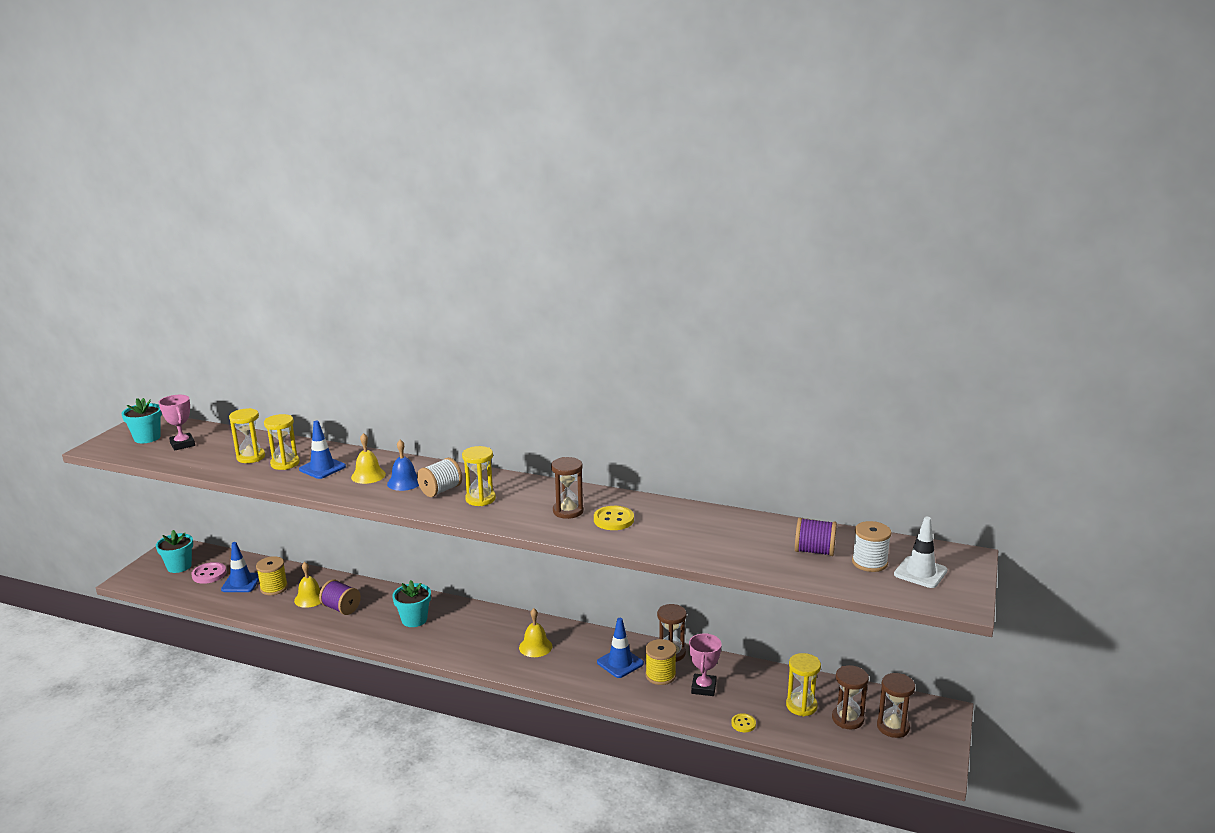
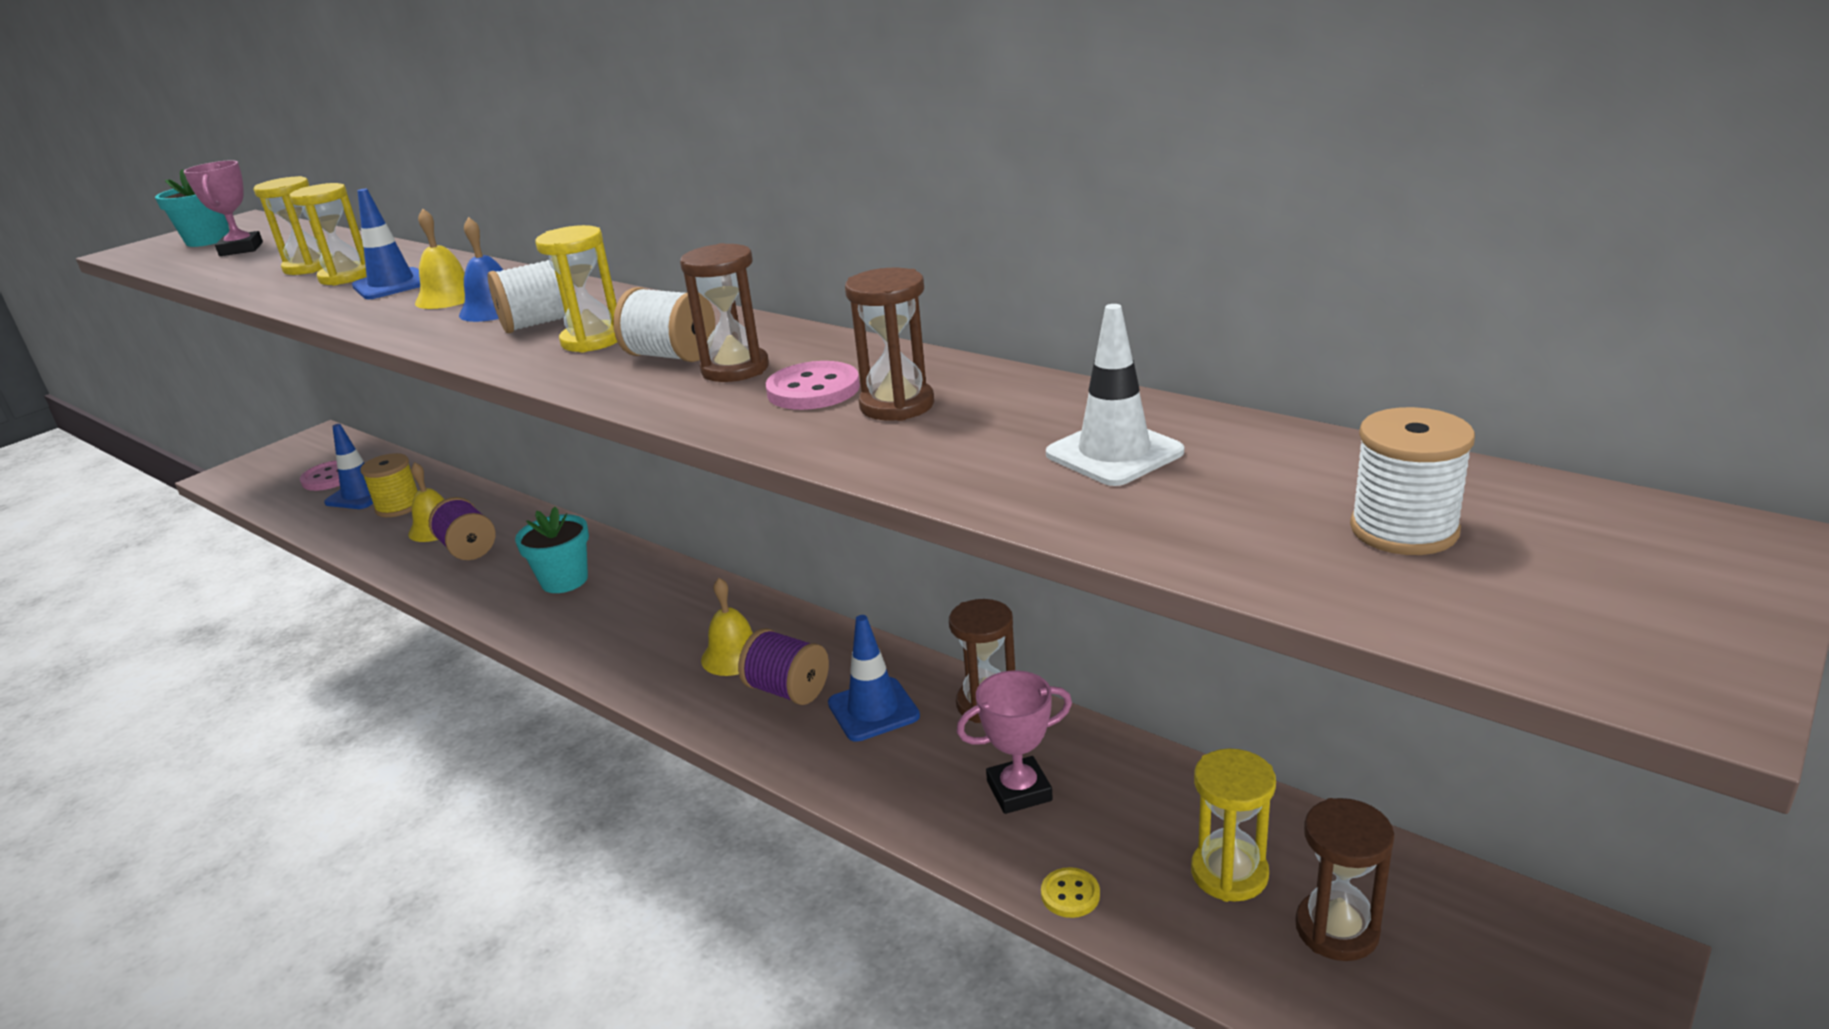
camera: 20 degrees right, 5 degrees up
(179, 566) = (302, 463): turquoise flower pot -> none
(530, 505) = (671, 356): none -> white spool
(613, 520) = (813, 390): yellow button -> pink button
(660, 675) = (941, 749): yellow spool -> none
(703, 688) = (1019, 791): pink trophy -> pink trophy turned 45 degrees clockwise
(814, 551) = (1254, 488): purple spool -> purple spool (788, 690)
(893, 727) = (1455, 975): brown hourglass -> brown hourglass (897, 405)
(920, 572) = (1560, 571): white traffic cone -> white traffic cone (1114, 453)

